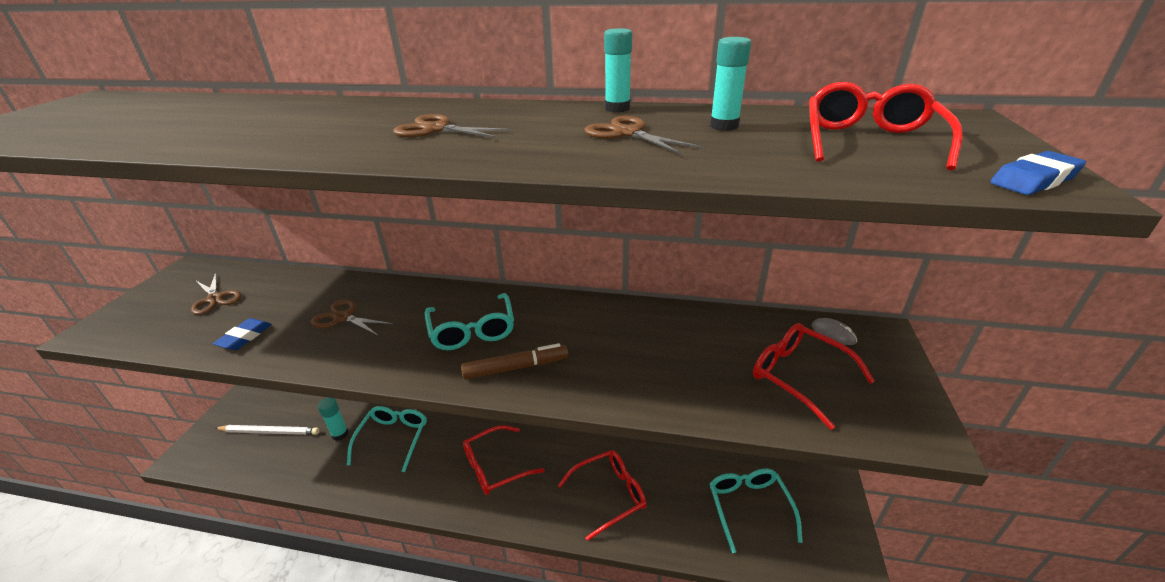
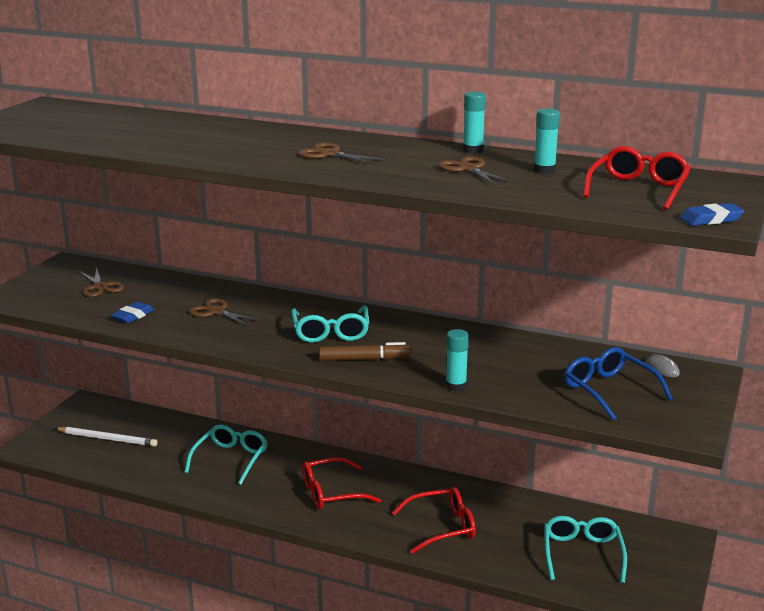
camera: 10 degrees right, 10 degrees down
(340, 434) = (177, 449): turquoise glue stick -> turquoise glue stick (456, 386)
(800, 377) = (609, 391): red glasses -> blue glasses

